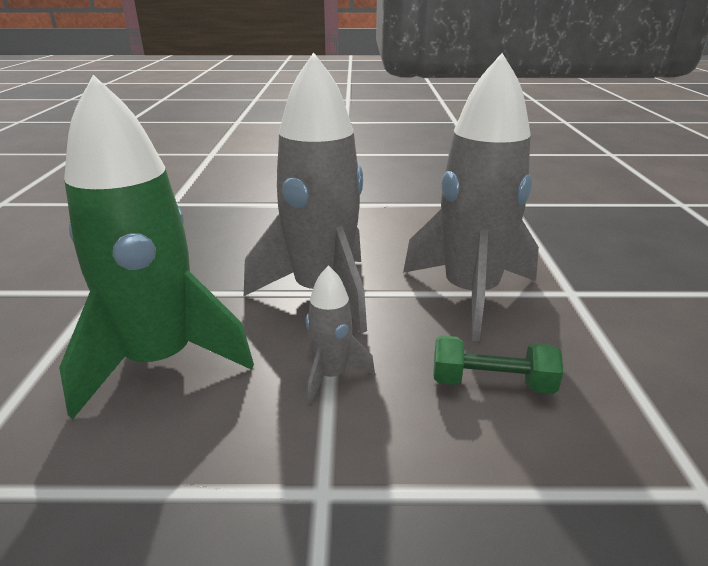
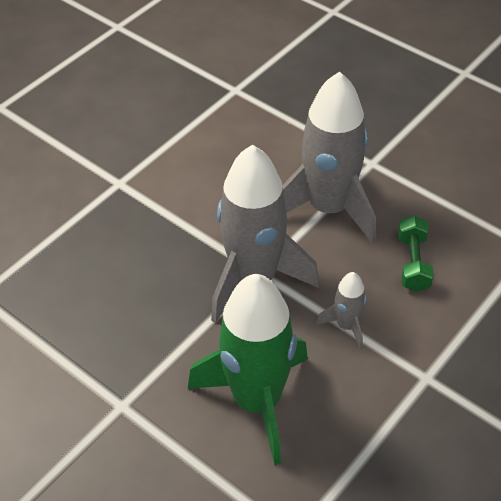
camera: 50 degrees left, 20 degrees up
(491, 383) = (413, 263): green dumbbell -> green dumbbell turned 45 degrees counterclockwise

